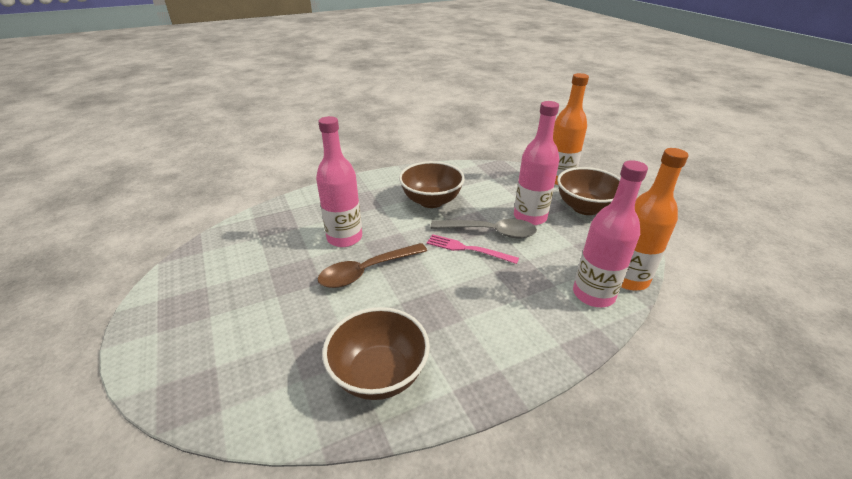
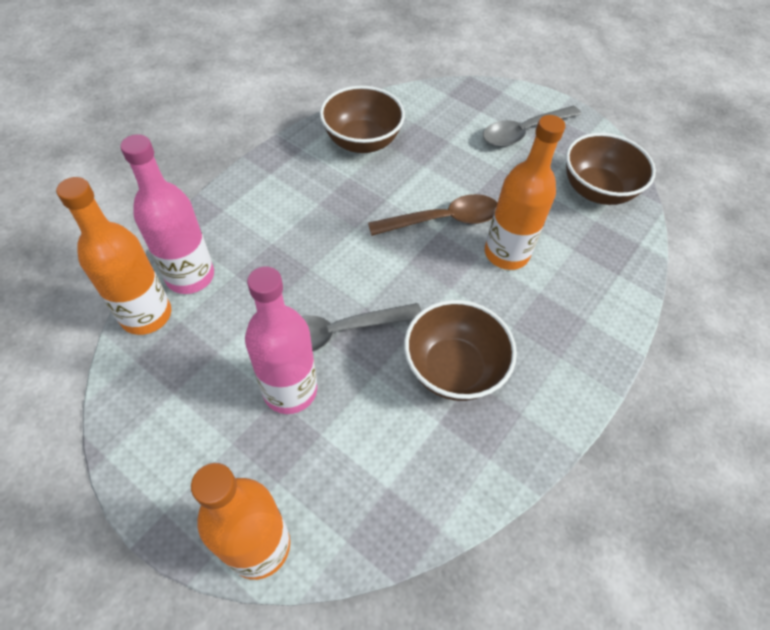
camera: 150 degrees right, 20 degrees up
(209, 323) = (523, 132): none -> grey spoon
(344, 238) = (506, 253): pink bottle -> orange bottle
(367, 271) = (443, 220): brown spoon -> brown spoon turned 45 degrees clockwise
(468, 249) = (353, 291): pink fork -> none
(585, 208) = (202, 456): brown bowl -> brown bowl (596, 190)

